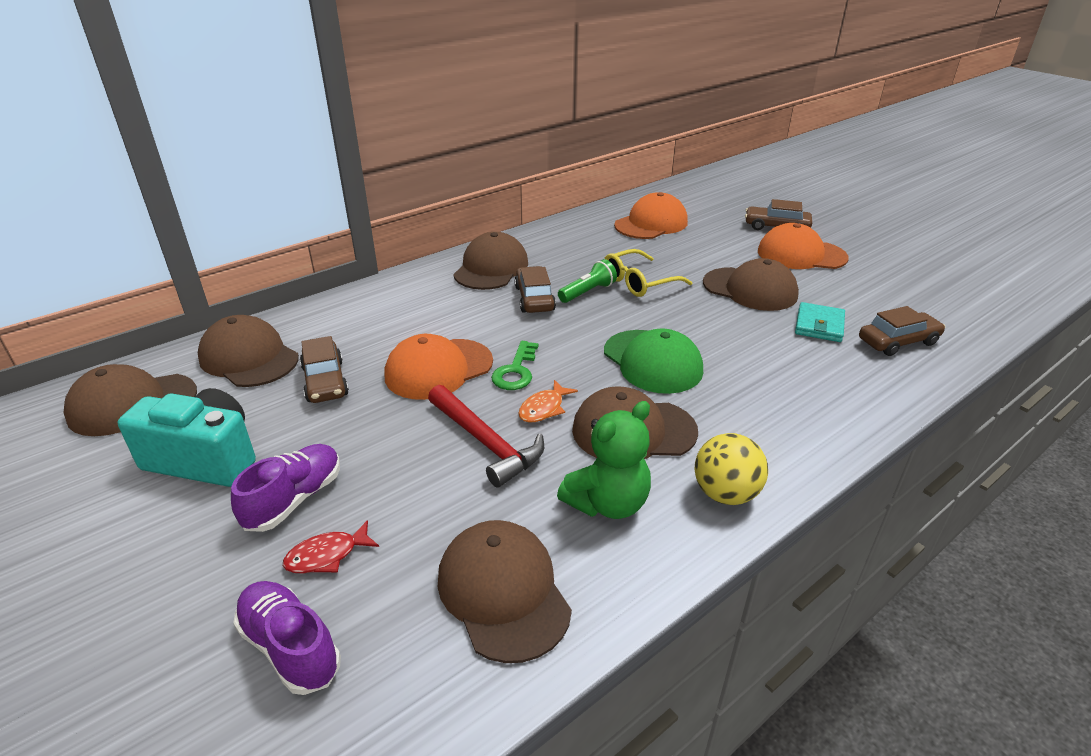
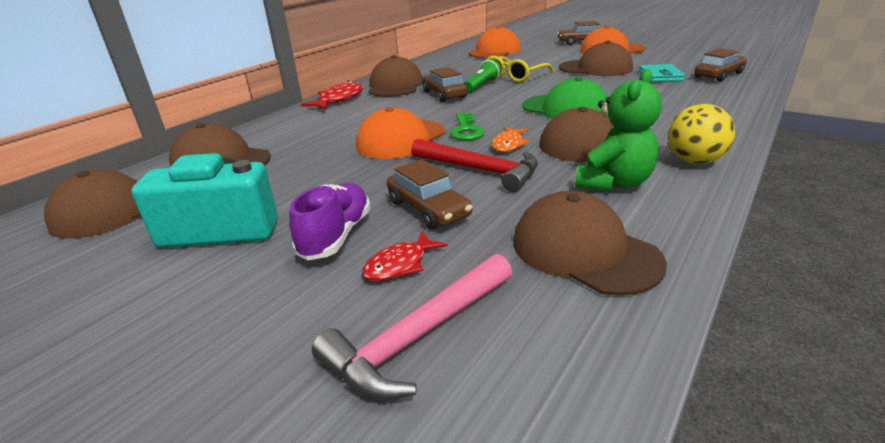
camera: 15 degrees left, 5 degrees down
(290, 647) = (419, 336): purple shoe -> pink hammer
(325, 381) = (305, 162): brown car -> brown car (428, 209)
(416, 280) = (339, 99): none -> red fish

